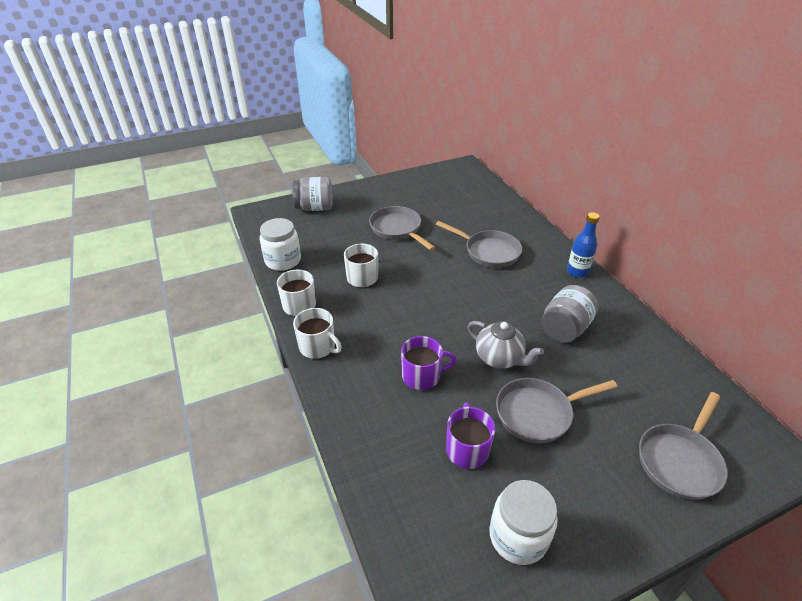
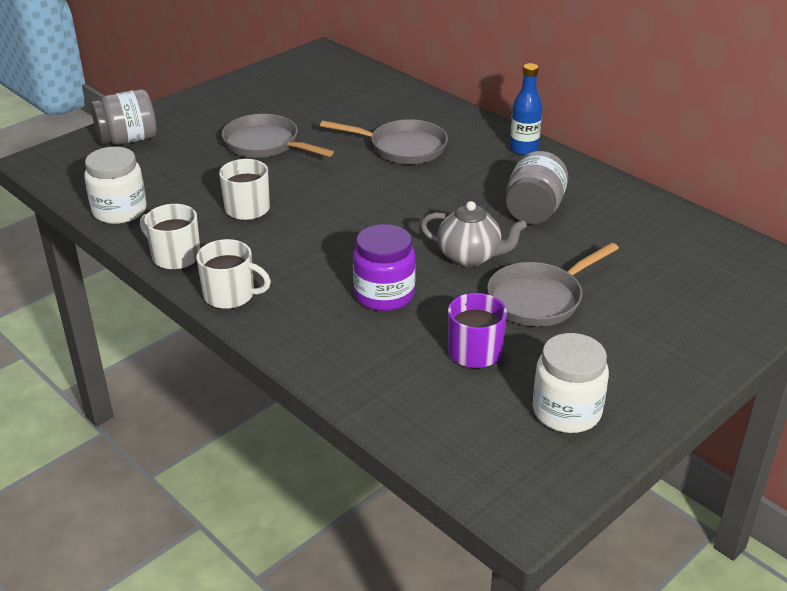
camera: 20 degrees left, 5 degrees down
(422, 376) = (384, 295): purple mug -> purple jar
(680, 461) = (707, 305): grey pan -> none

